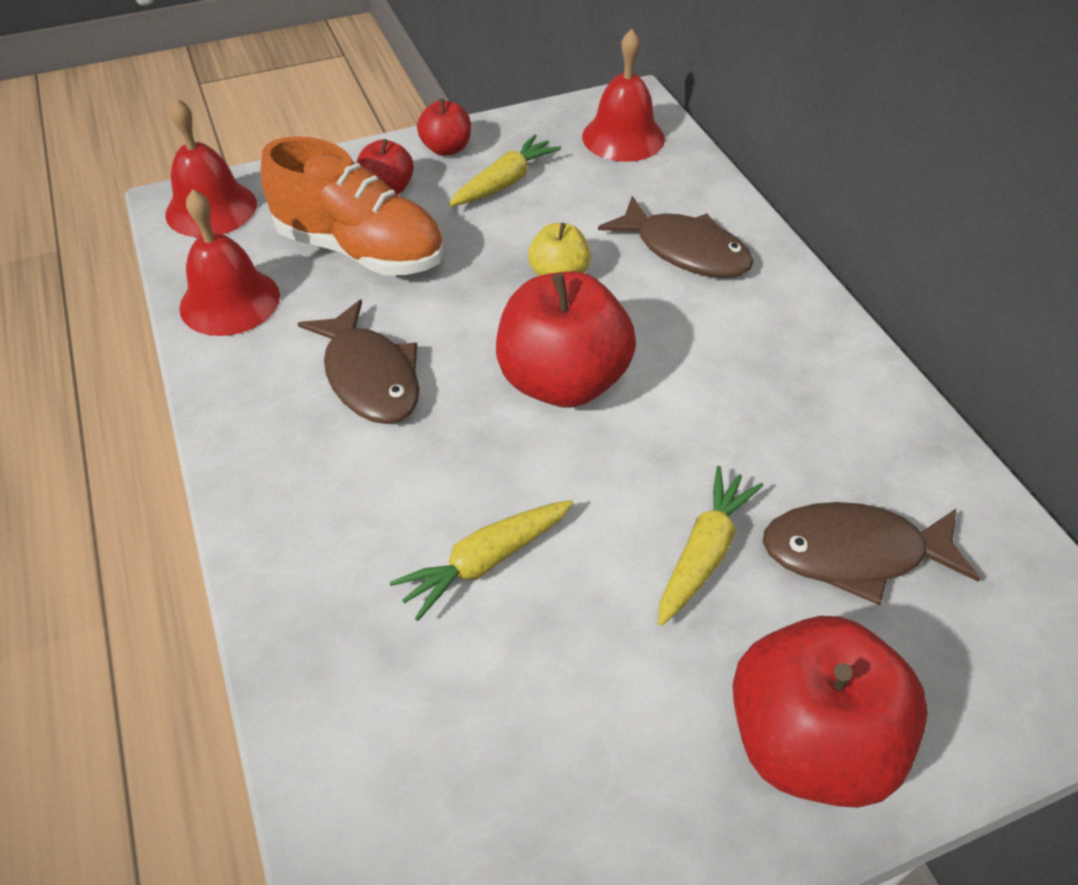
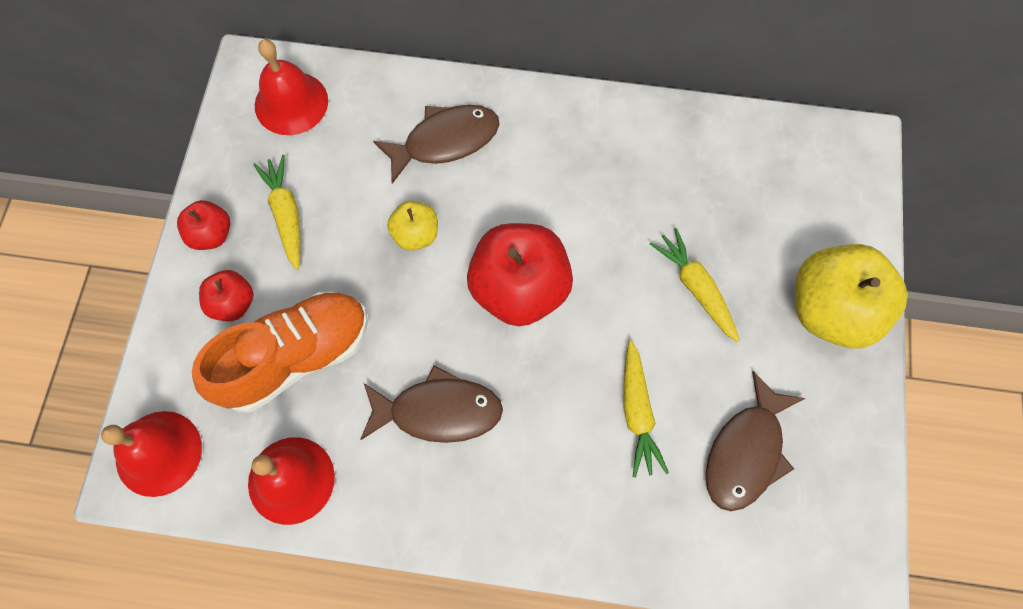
camera: 60 degrees left, 20 degrees up
(809, 741) = (831, 310): red apple -> yellow apple
(853, 553) = (737, 212): brown fish -> brown fish (746, 452)

